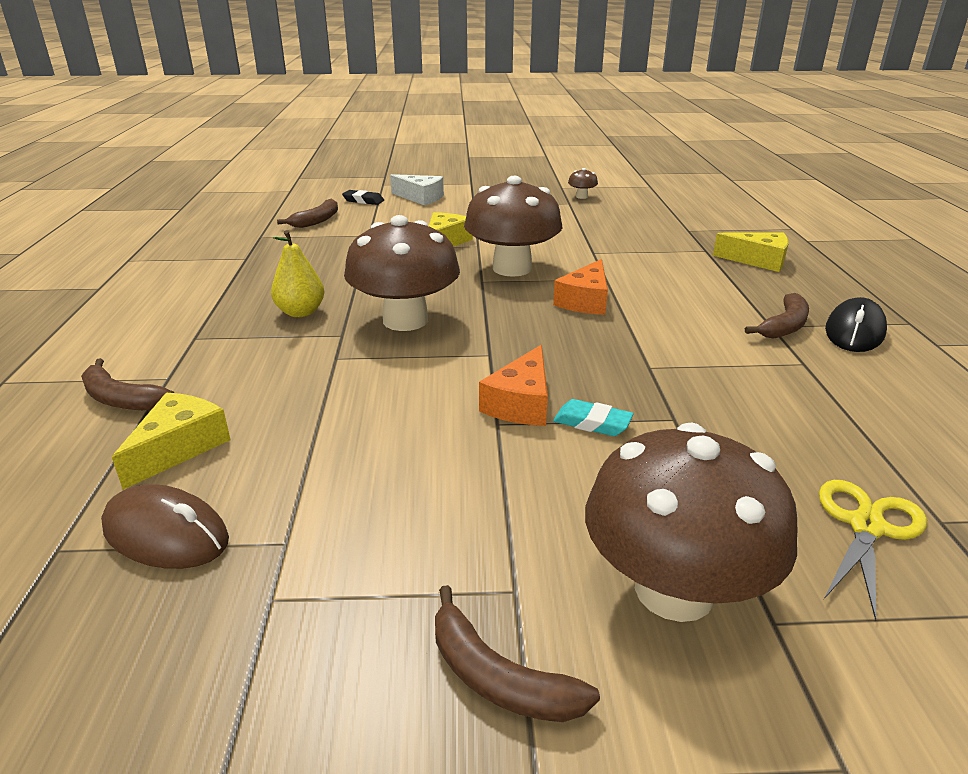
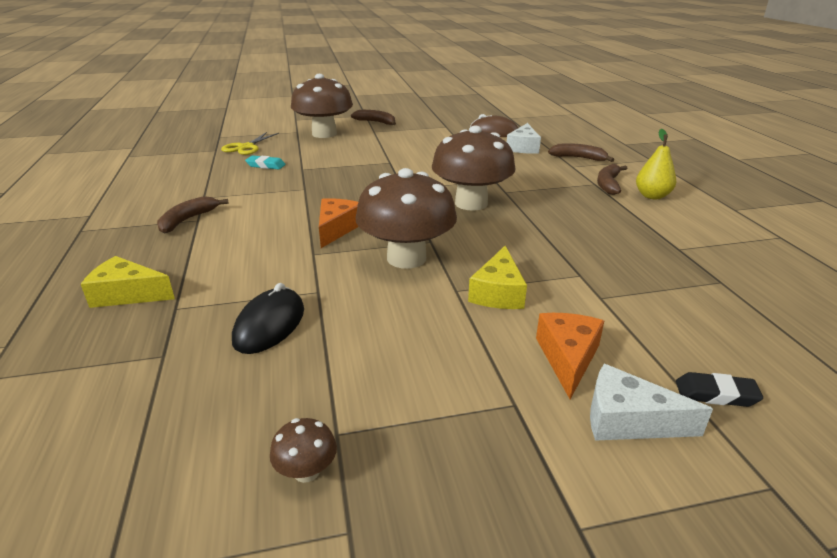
camera: 170 degrees right, 0 degrees up
(179, 447) = (523, 147): yellow cheese -> white cheese
(300, 312) = (551, 203): yellow pear -> yellow pear (652, 196)
(317, 221) = (705, 322): brown banana -> brown banana (608, 184)
(521, 403) = (379, 169): orange cheese -> orange cheese (568, 358)
(592, 423) = (343, 165): turquoise eraser -> turquoise eraser (266, 165)
(854, 332) = (138, 219): black mouse -> black mouse (269, 325)

